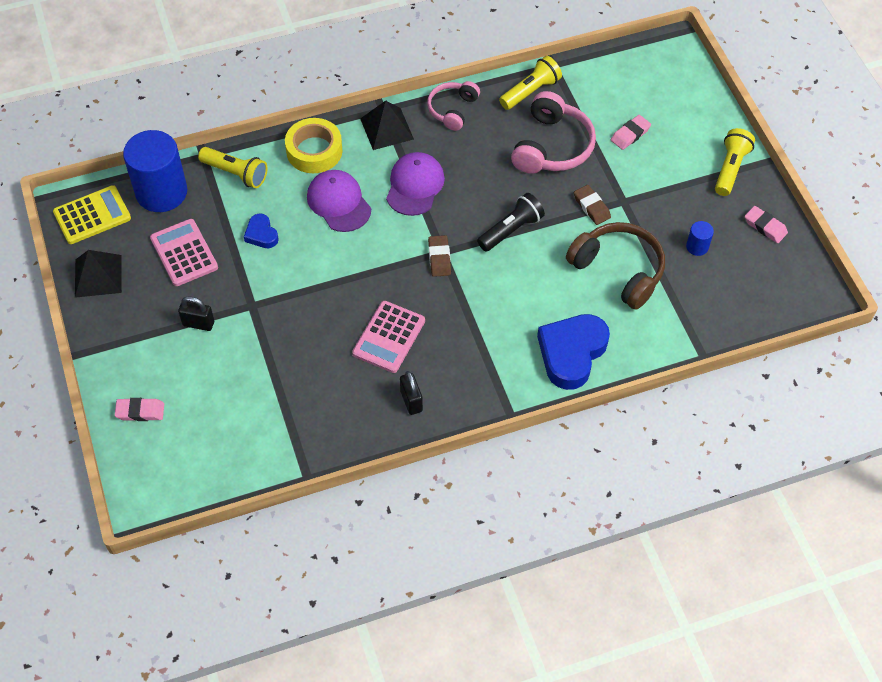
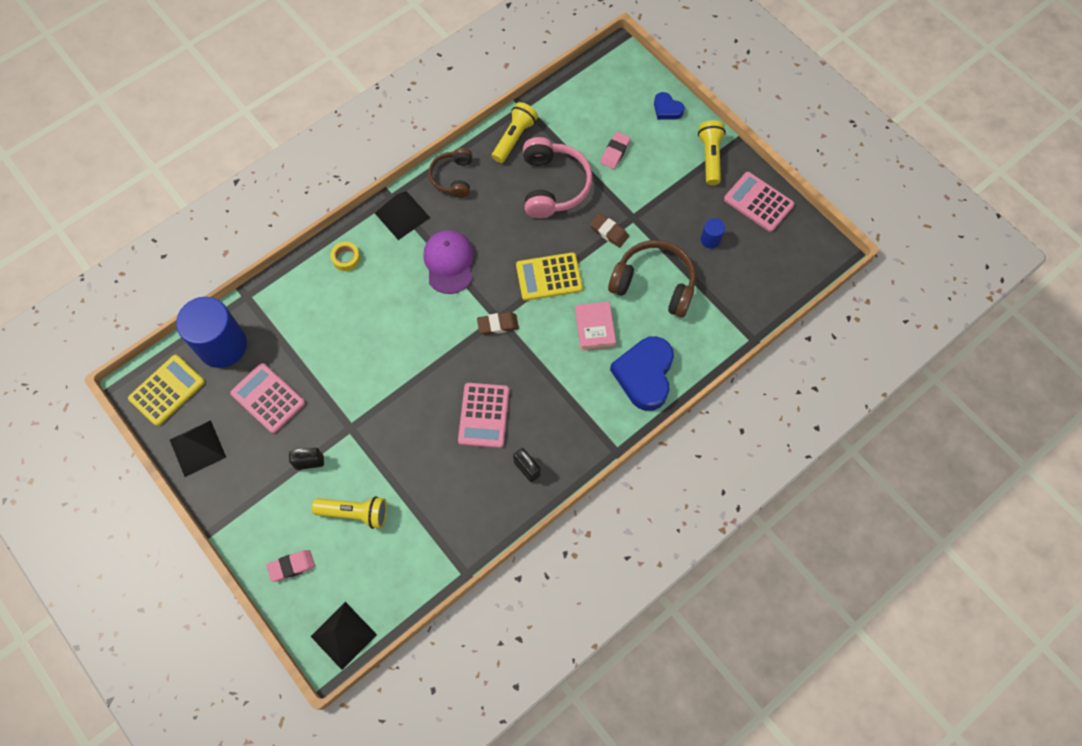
camera: 20 degrees left, 10 degrees up
(162, 492) = (343, 635): none -> black pyramid
(236, 173) = (283, 304): yellow flashlight -> yellow flashlight (355, 513)
(261, 234) = (331, 356): blue heart -> blue heart (667, 109)
(314, 151) = (346, 258): yellow tape -> yellow tape, size x0.53
(339, 202) = (388, 301): purple cap -> none
(439, 258) = (498, 325): brown eraser -> brown eraser turned 75 degrees counterclockwise
(452, 109) = (453, 177): pink headphones -> brown headphones
(511, 230) = (549, 277): black flashlight -> yellow calculator
(538, 292) = (595, 328): none -> pink book
(765, 227) = (758, 202): pink eraser -> pink calculator

